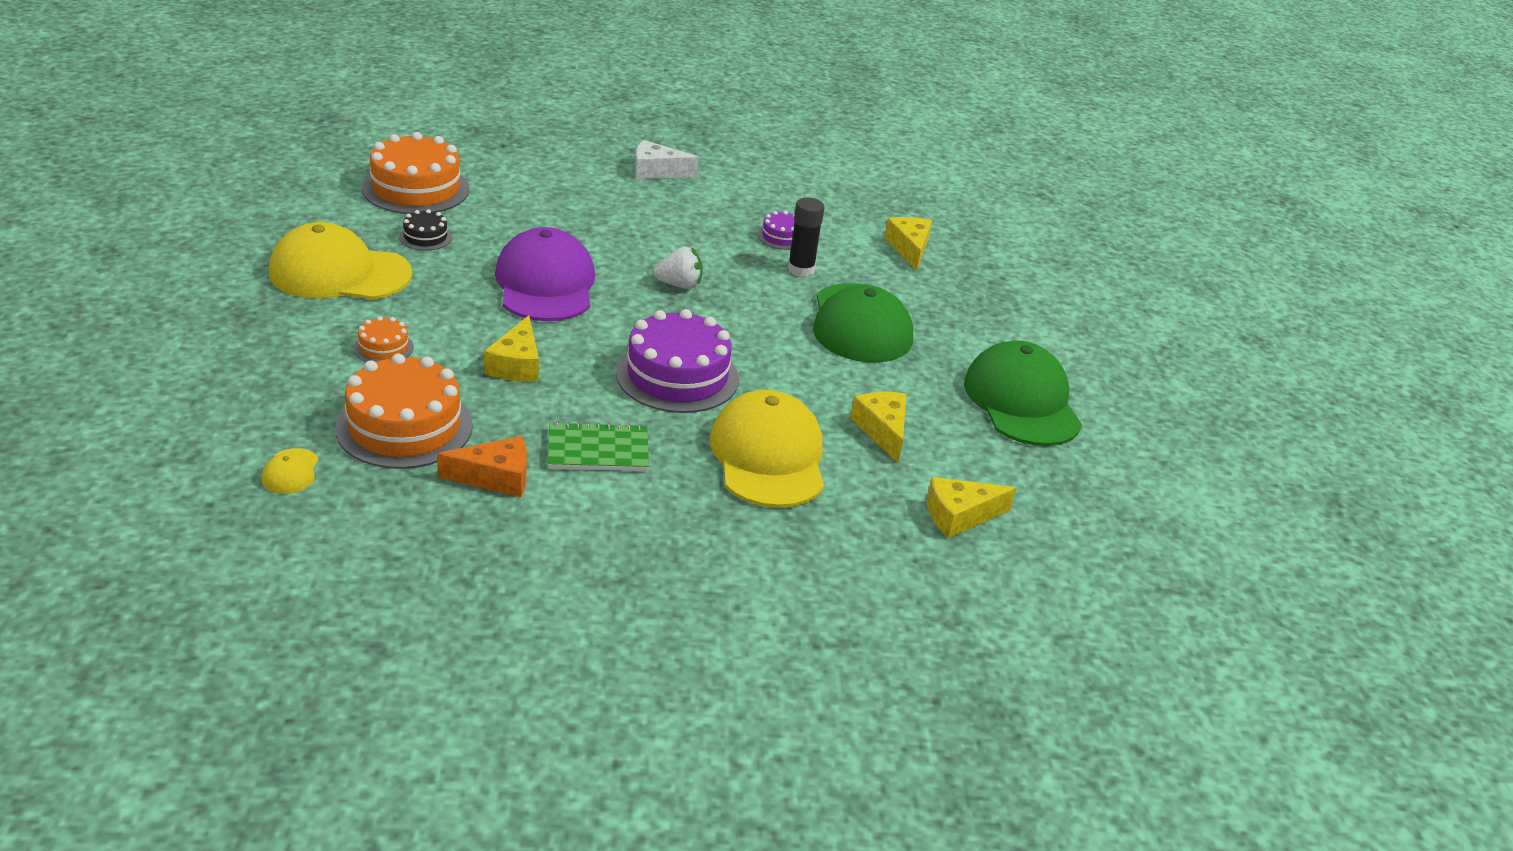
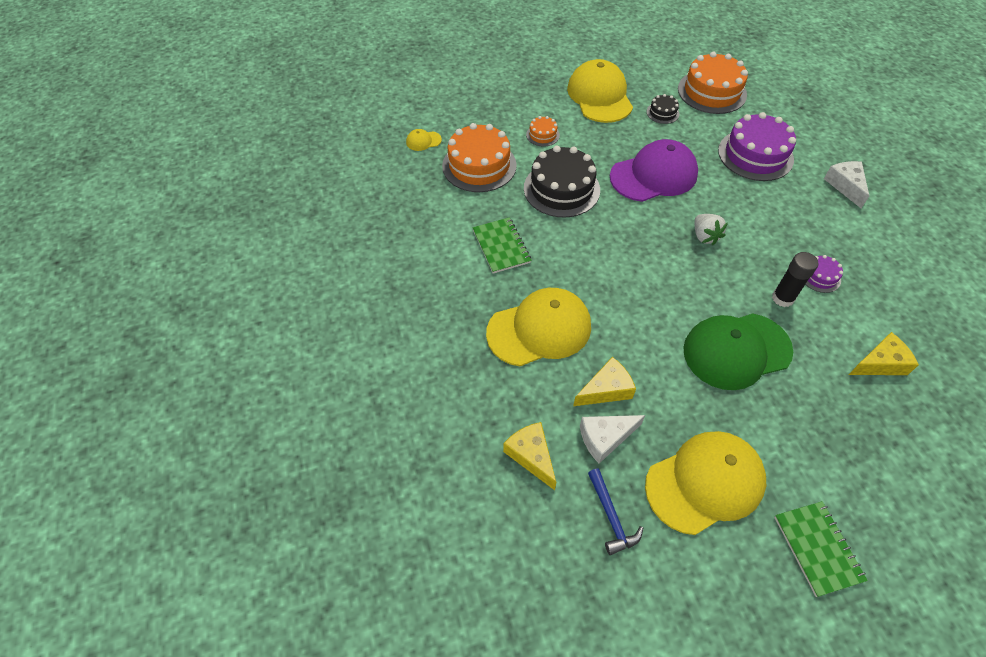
camera: 80 degrees right, 20 degrees up
(495, 477) = (455, 212): orange cheese -> none
(517, 365) = (561, 189): yellow cheese -> black cake
(677, 376) = (598, 262): purple cake -> purple cake (755, 155)
(950, 452) = (605, 438): none -> white cheese
(1022, 401) = (705, 483): green cap -> yellow cap
(1051, 478) = (611, 517): none -> blue hammer
(1104, 361) = (817, 548): none -> green notebook

